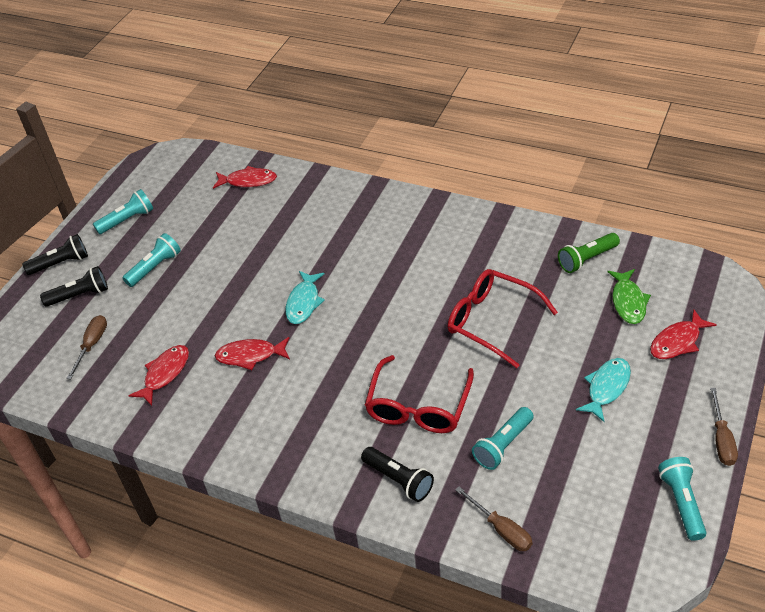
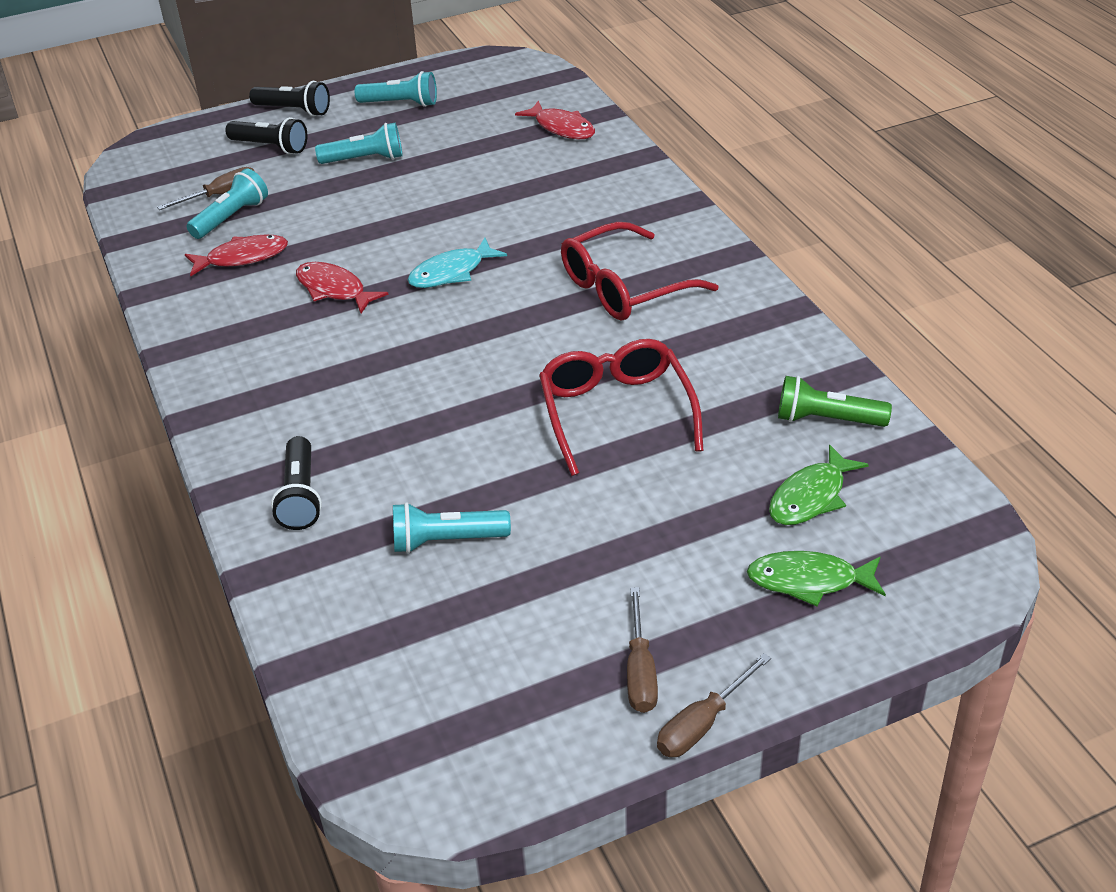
camera: 40 degrees right, 5 degrees down
(418, 407) = (418, 443): red glasses -> red glasses (623, 288)
(501, 529) = (325, 618): brown screwdriver -> brown screwdriver (640, 671)
(607, 388) = (645, 568): turquoise fish -> none
(677, 341) = (809, 581): red fish -> green fish
(681, 503) = (551, 749): turquoise flashlight -> turquoise flashlight (231, 217)

